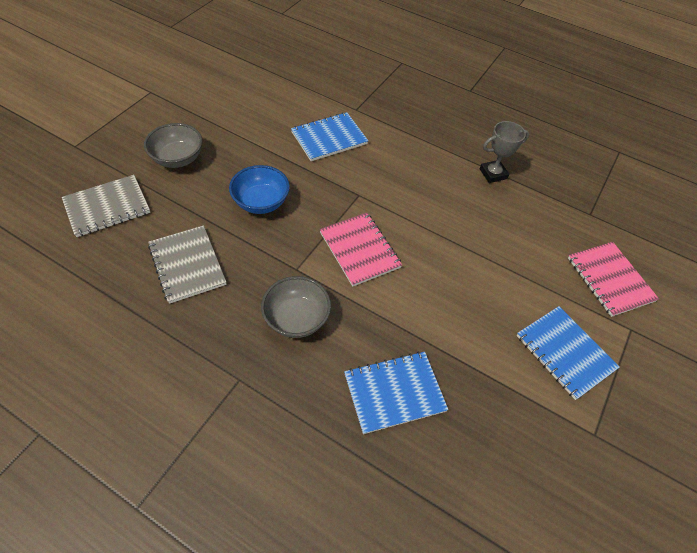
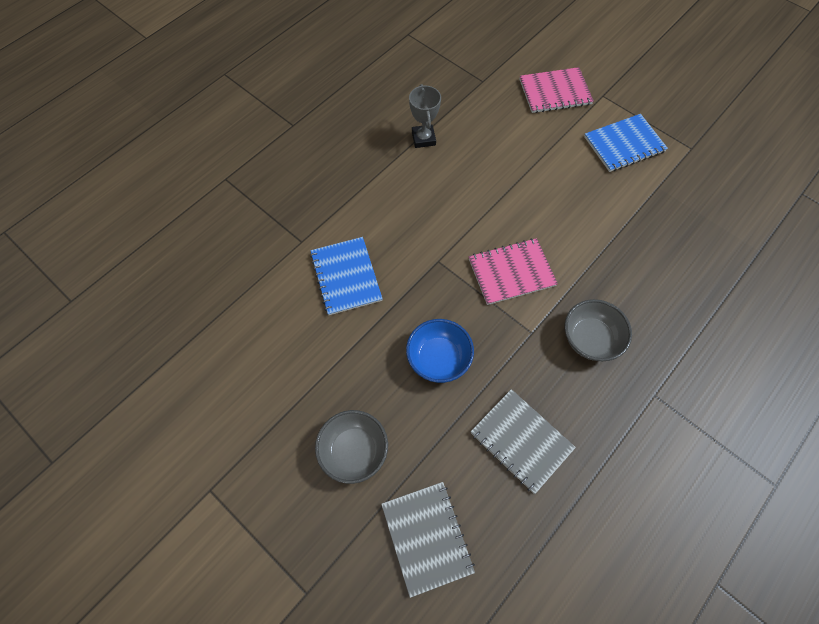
camera: 75 degrees left, 10 degrees up
(187, 265) = (521, 441): grey notebook -> grey notebook turned 60 degrees clockwise
(394, 392) = (663, 271): blue notebook -> none

